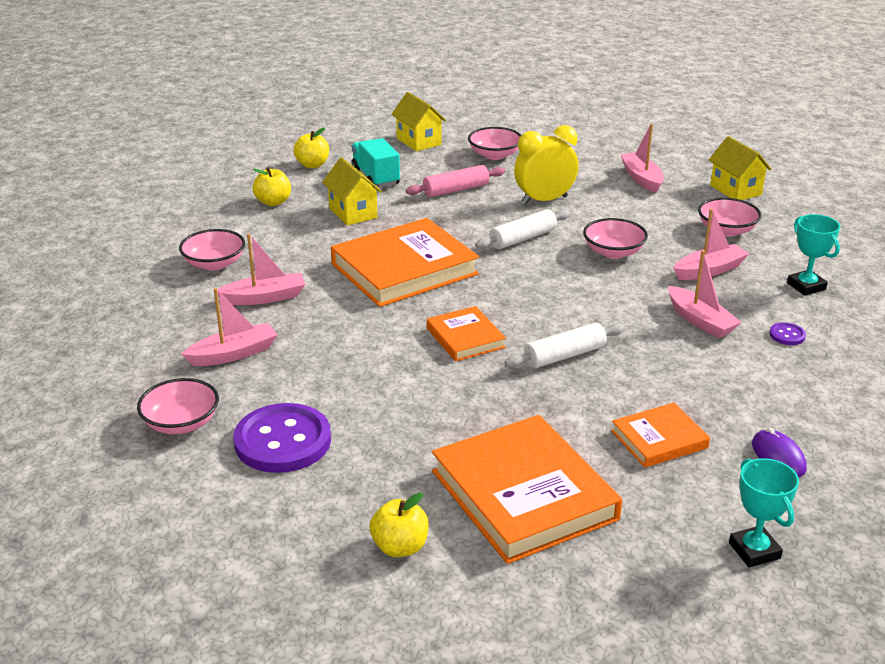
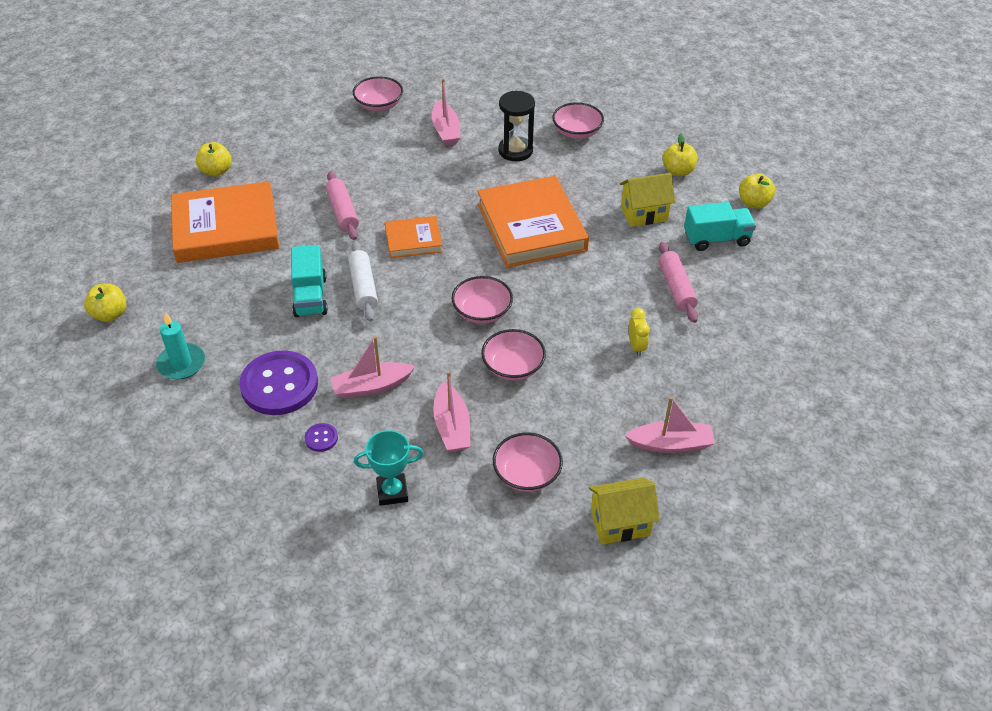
camera: 105 degrees right, 15 degrees up
(265, 297) = (515, 151): pink boat -> black hourglass
(283, 441) = (338, 141): purple button -> purple button (279, 385)
(418, 141) = (801, 284): yellow house -> none
(439, 400) = (343, 212): none -> pink rolling pin
(494, 155) = (757, 336): pink bowl -> pink bowl (482, 312)
(523, 238) = (561, 311): white rolling pin -> none
(544, 200) = (636, 347): yellow clock -> yellow clock, size x0.52
(604, 389) = (310, 296): none -> turquoise truck
(659, 439) = (238, 307): orange book -> none
(754, 551) = (110, 314): turquoise trophy -> yellow apple
(778, 456) = (181, 363): purple mouse -> turquoise candle

